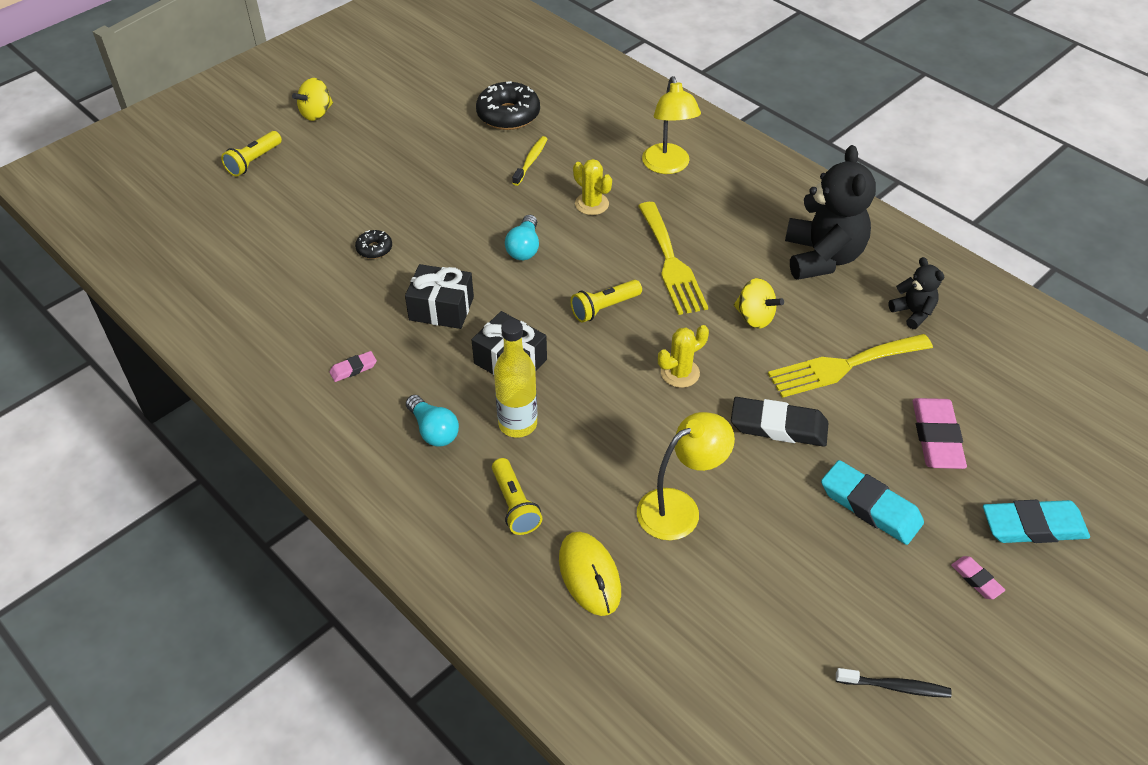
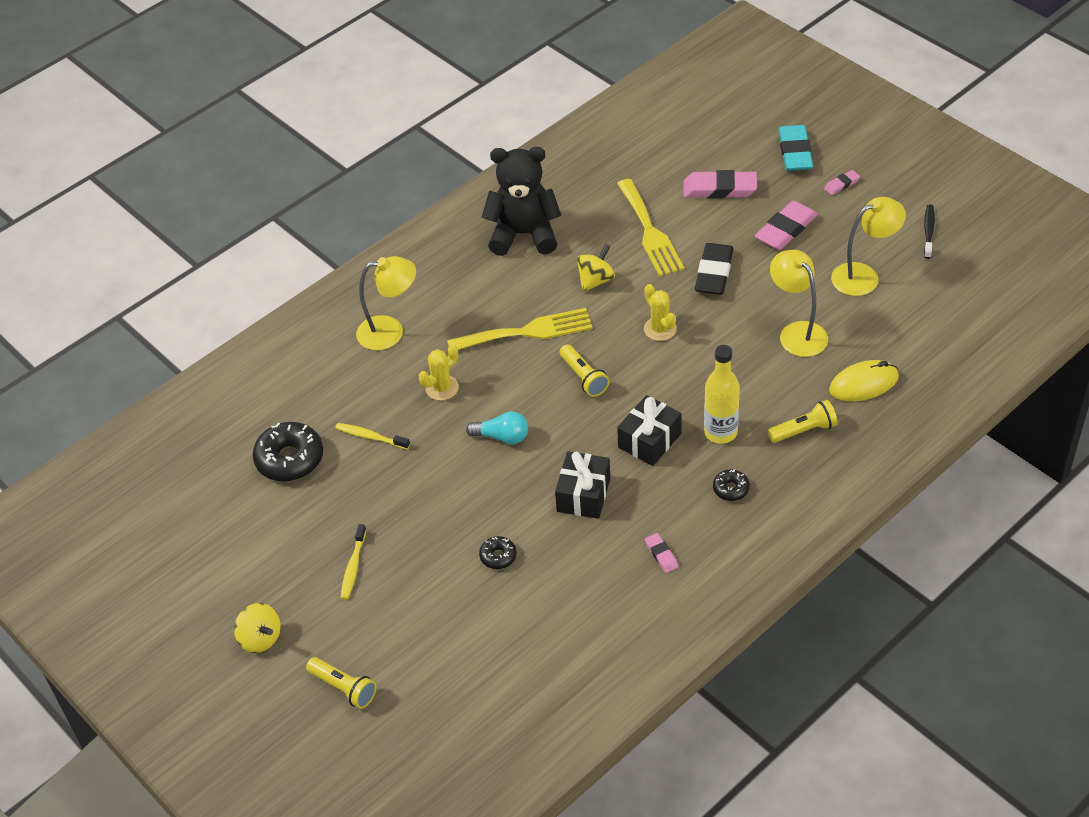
camera: 85 degrees left, 0 degrees up
(380, 159) = (353, 567): none -> yellow toothbrush
(433, 430) = (731, 489): turquoise light bulb -> black donut
(791, 592) = (864, 276): none -> yellow lamp
(870, 506) = (786, 229): turquoise eraser -> pink eraser
(913, 312) = (590, 187): black teddy bear -> none

